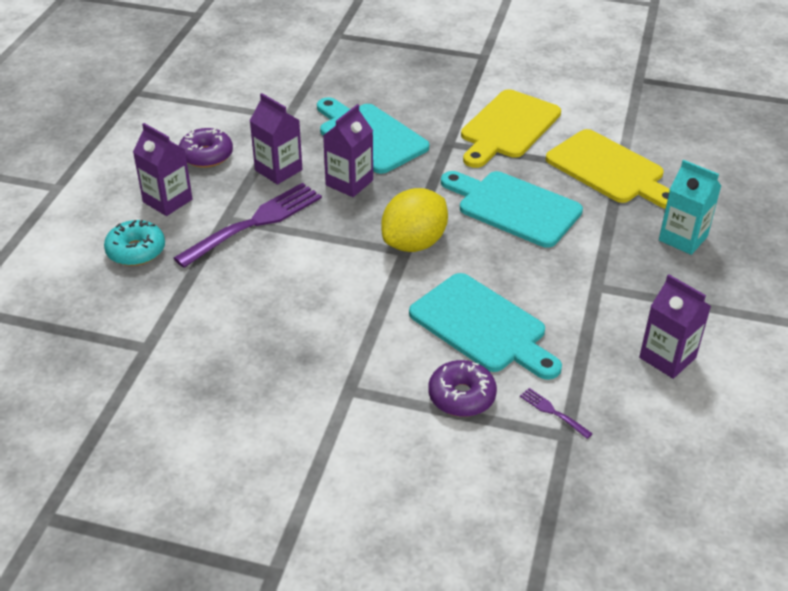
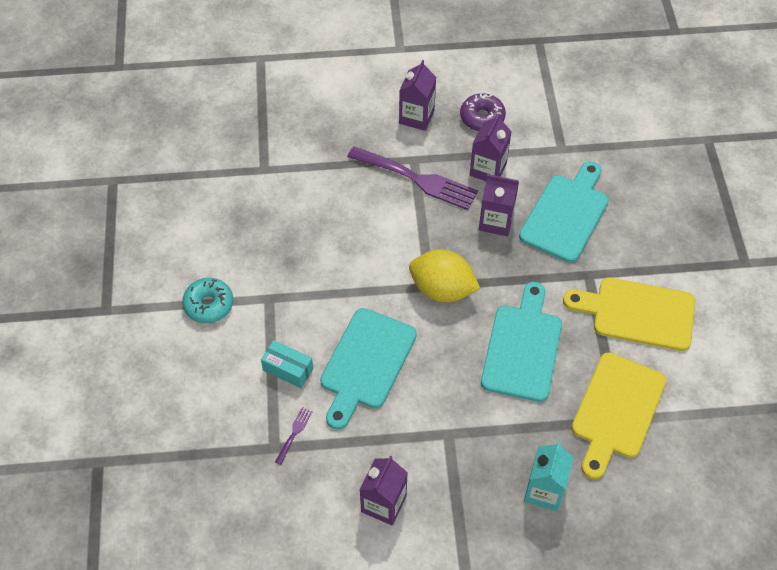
camera: 70 degrees right, 15 degrees up
(136, 251) = (354, 123): turquoise donut -> turquoise donut (209, 305)
(461, 396) = (288, 369): purple donut -> turquoise box

